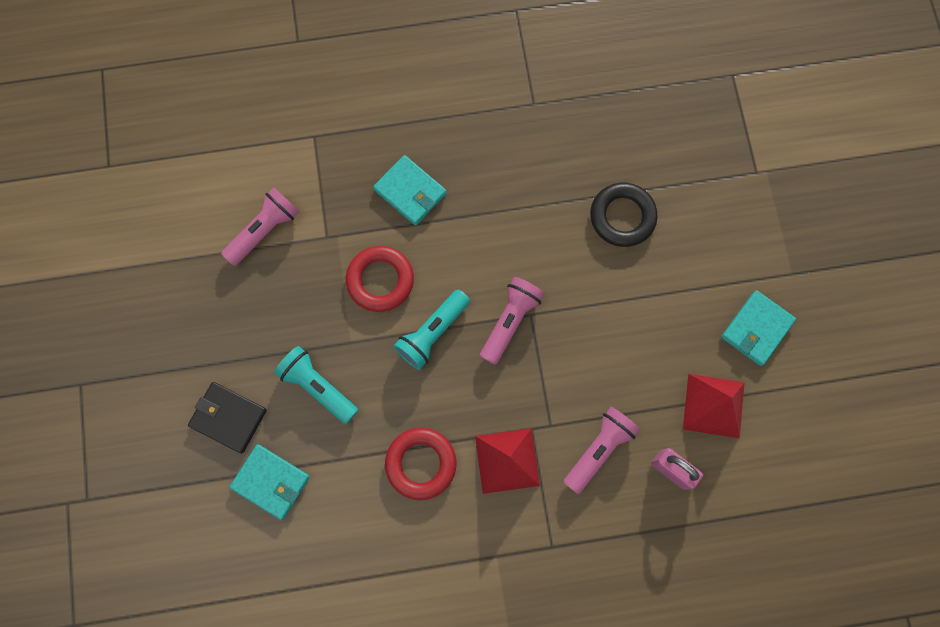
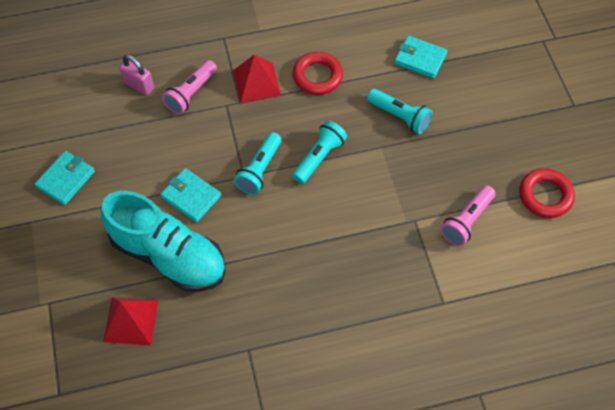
camera: 175 degrees right, 15 degrees down
(228, 418) = (459, 93): black wallet -> none
(380, 280) = (365, 191): red ring -> red ring (545, 195)
(410, 192) = (351, 261): turquoise wallet -> turquoise wallet (191, 196)
(510, 321) = (260, 170): pink flashlight -> turquoise flashlight
(622, 217) = (169, 255): black ring -> turquoise shoe
(713, 405) = (105, 126): red pyramid -> red pyramid (131, 321)

